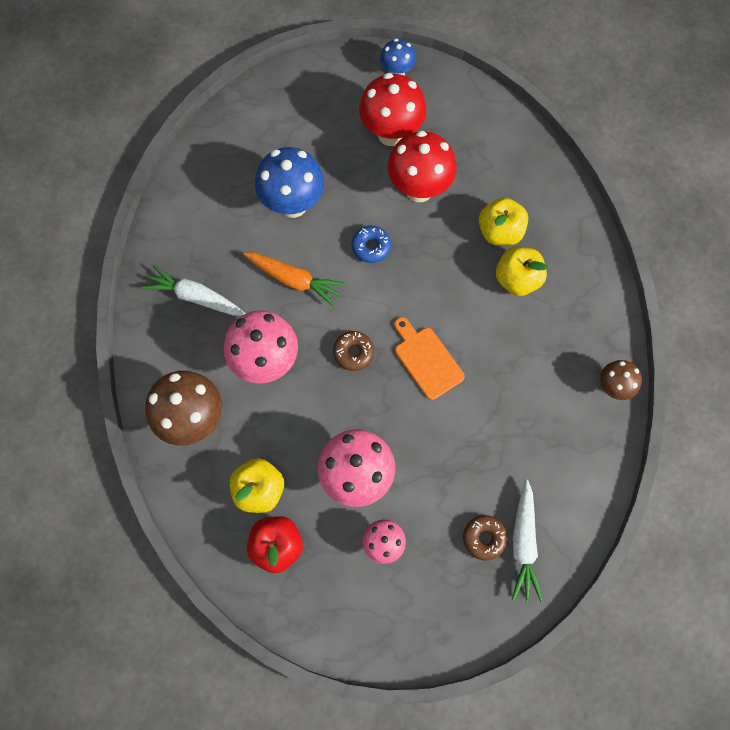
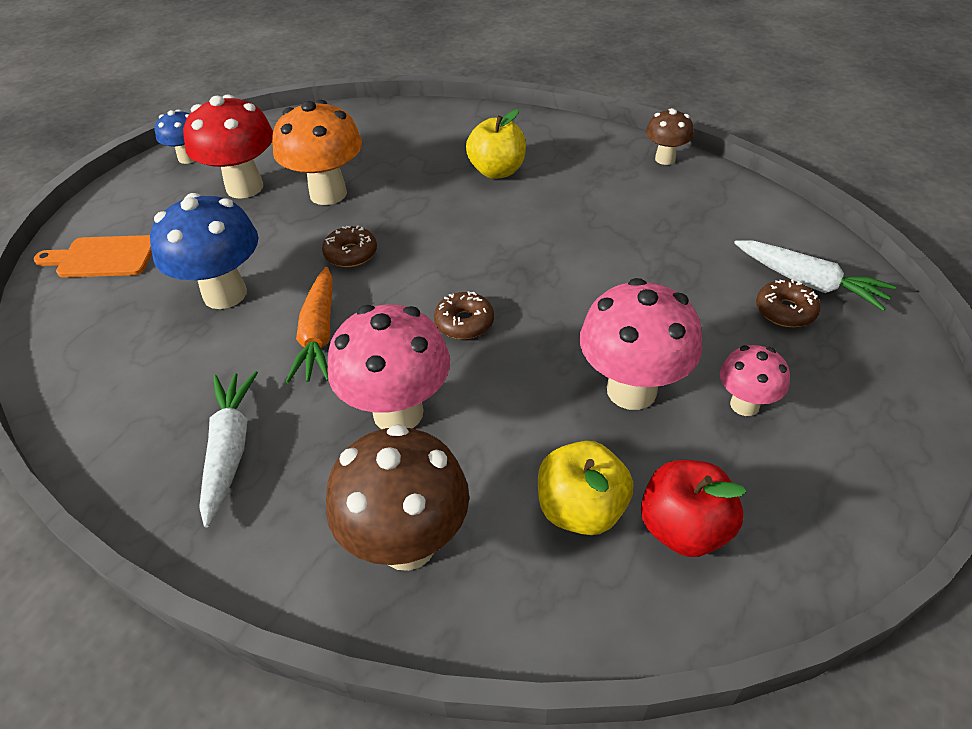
camera: 55 degrees left, 25 degrees down
(195, 297) = (230, 449): white carrot -> white carrot turned 120 degrees clockwise
(294, 280) = (318, 335): orange carrot -> orange carrot turned 120 degrees clockwise
(371, 247) = (351, 254): blue donut -> brown donut
(419, 189) = (328, 194): red mushroom -> orange mushroom
(426, 360) = (528, 267): orange cutting board -> orange cutting board (102, 257)
(500, 232) = (435, 162): yellow apple -> none

